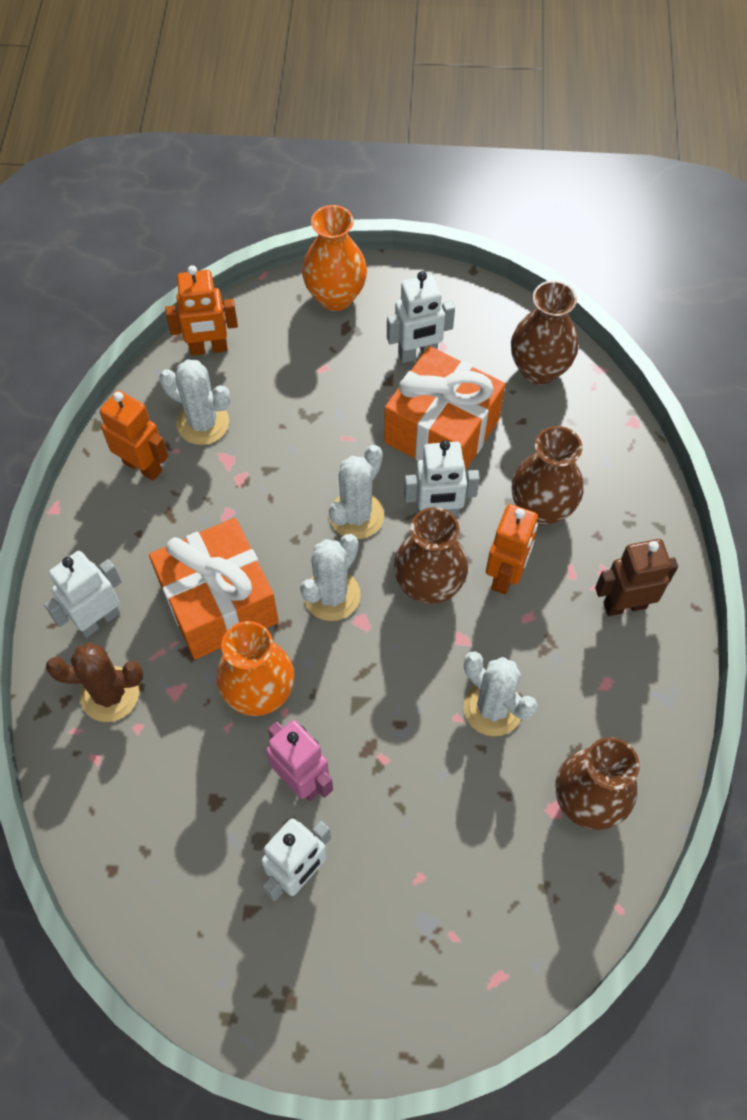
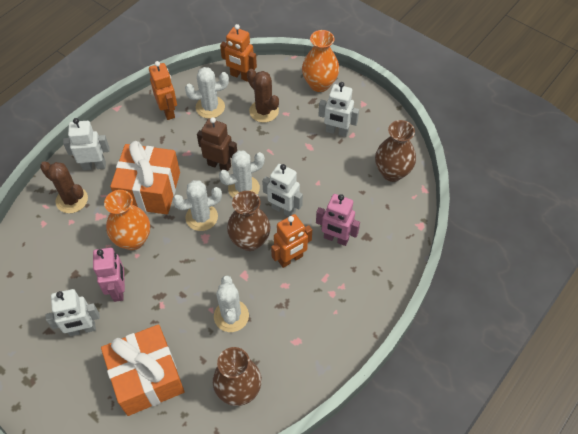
camera: 35 degrees right, 5 degrees down
(203, 423) = (210, 107): white cactus -> white cactus turned 75 degrees counterclockwise
(288, 383) = (264, 111): none -> brown cactus
(442, 431) = (318, 173): orange gift -> orange gift (147, 377)
(541, 508) = (336, 238): brown vase -> pink robot
(624, 605) = (338, 310): brown robot -> brown robot (219, 165)

